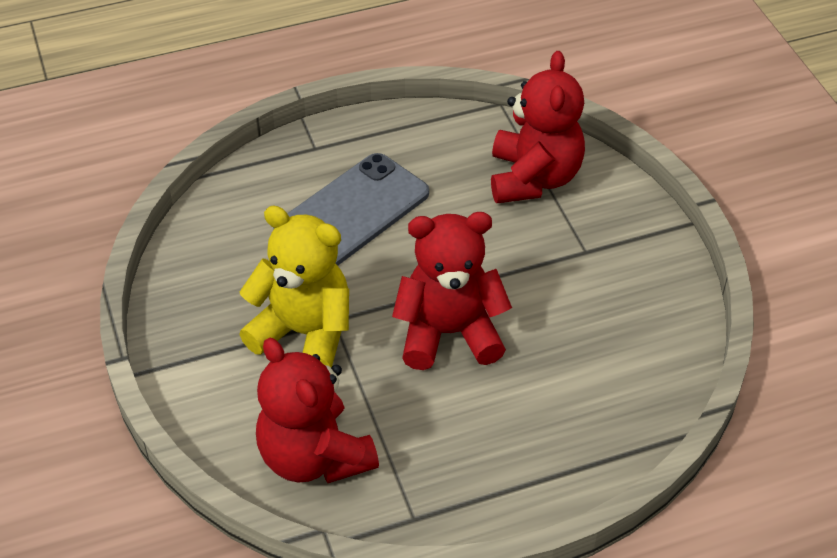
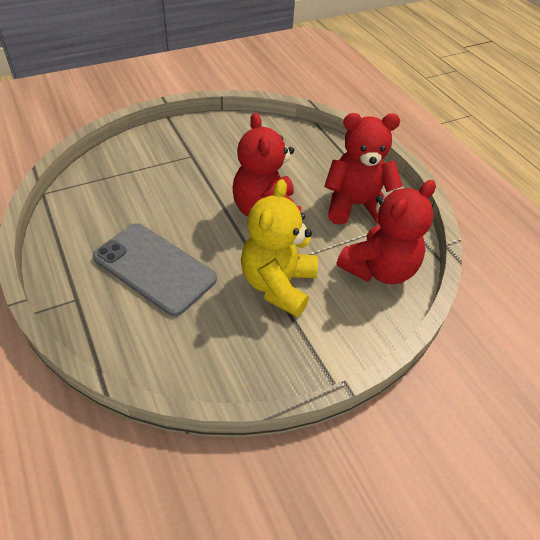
camera: 100 degrees left, 0 degrees up
(533, 178) = (125, 176): red teddy bear -> red teddy bear (355, 205)

